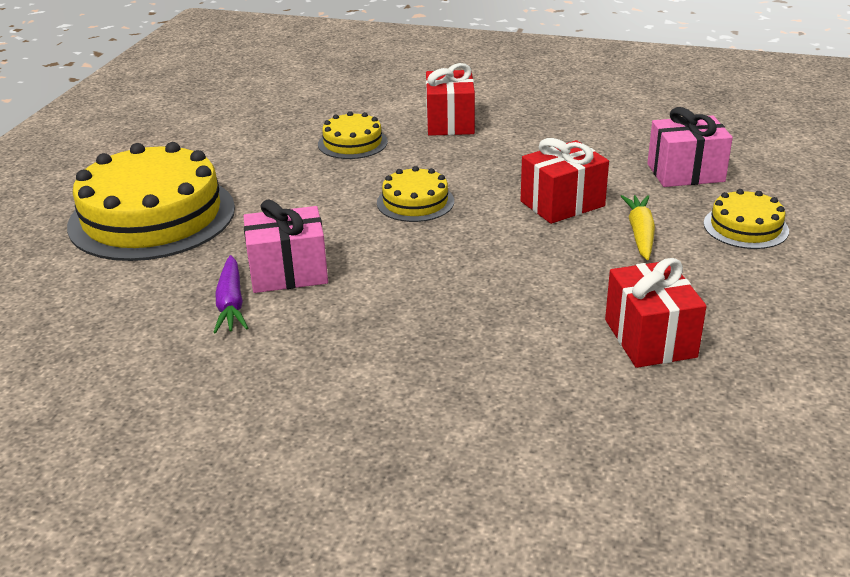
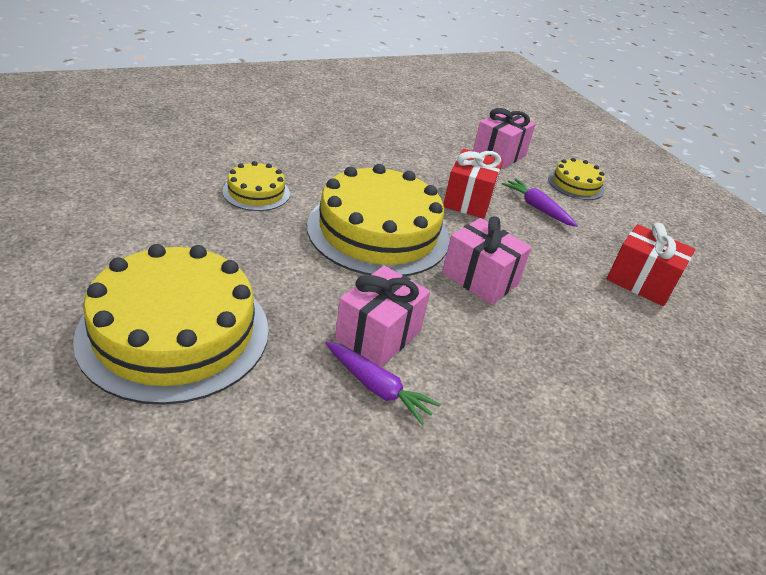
camera: 50 degrees left, 5 degrees up
(415, 202) = (378, 231): yellow cake -> yellow cake, size x2.08
(450, 122) = (306, 153): red gift -> none
(454, 268) = (480, 279): none -> pink gift
(640, 233) = (537, 208): yellow carrot -> purple carrot

